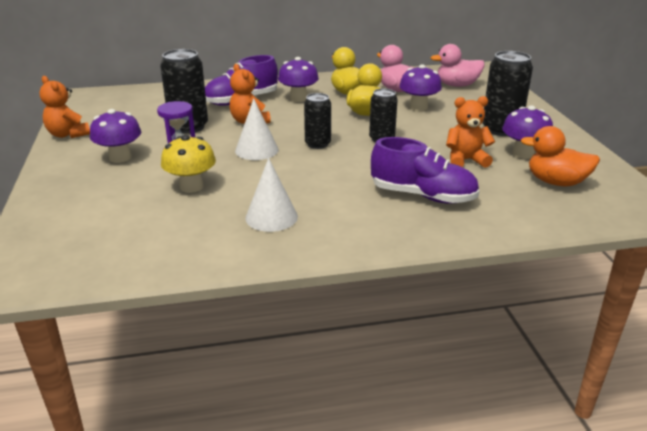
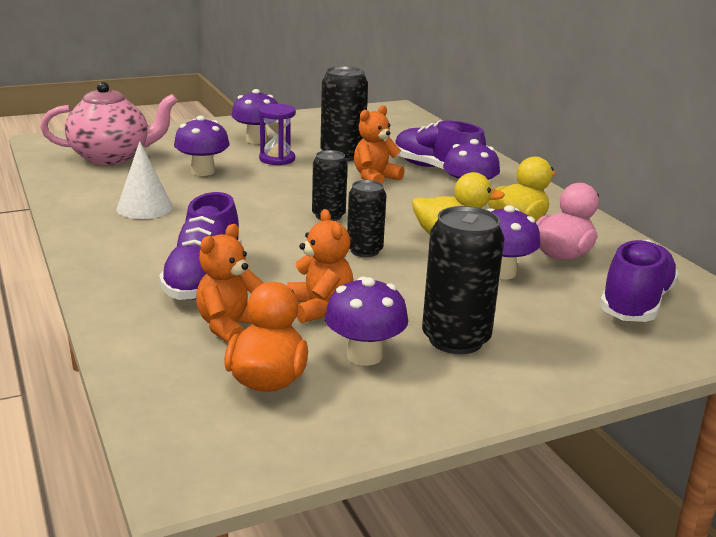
camera: 75 degrees right, 5 degrees down
(68, 134) = (298, 117): orange teddy bear -> orange teddy bear (230, 327)
(114, 234) = (112, 157): none -> pink teapot
(191, 187) = (203, 171): yellow mushroom -> purple mushroom
(256, 150) = (297, 188): white cone -> none
(457, 85) = (635, 303): pink duck -> purple shoe

